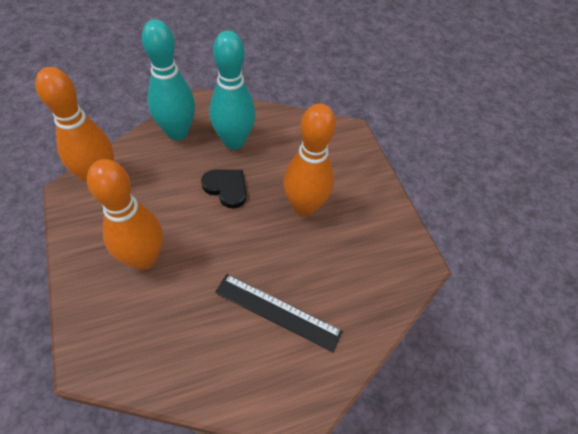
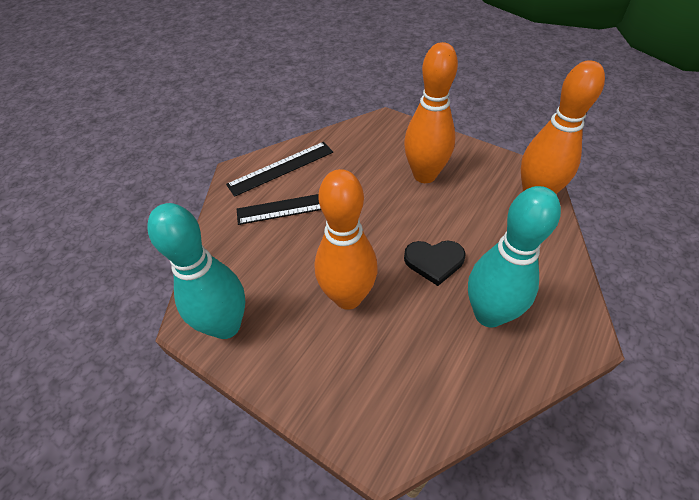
camera: 150 degrees right, 5 degrees down
(177, 132) = (548, 279): turquoise bowling pin -> turquoise bowling pin (226, 326)
(255, 377) = (281, 168): none -> black ruler

